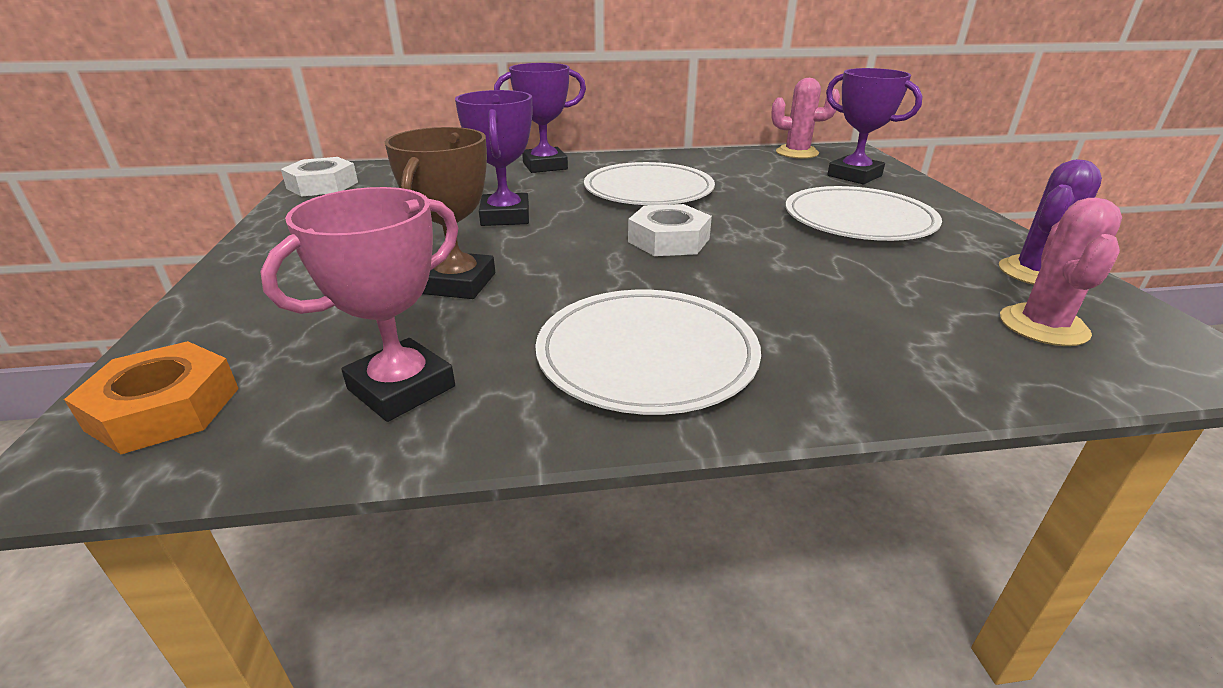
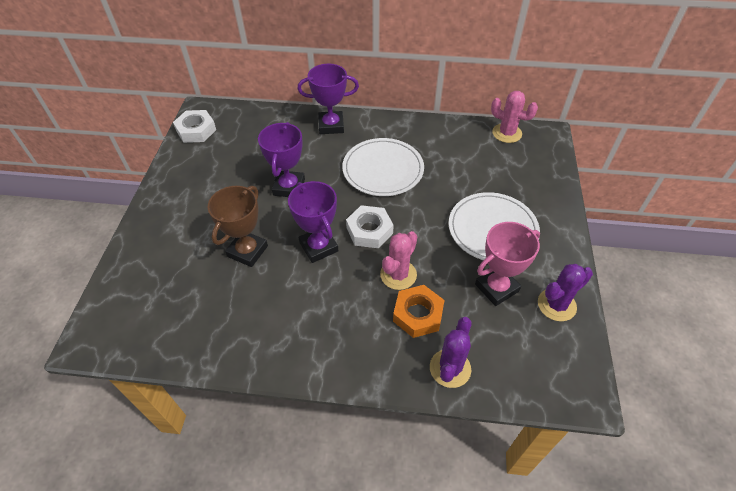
camera: 15 degrees right, 20 degrees up
(164, 409) = (116, 319): orange nut -> orange nut (418, 314)
(401, 388) = (207, 327): pink trophy -> pink trophy (496, 288)
(646, 355) = (316, 328): white plate -> none
(854, 176) = (526, 173): purple trophy -> purple trophy (318, 247)
(950, 366) = (450, 368): none -> purple cactus
(1043, 326) = (520, 350): pink cactus -> pink cactus (398, 275)

